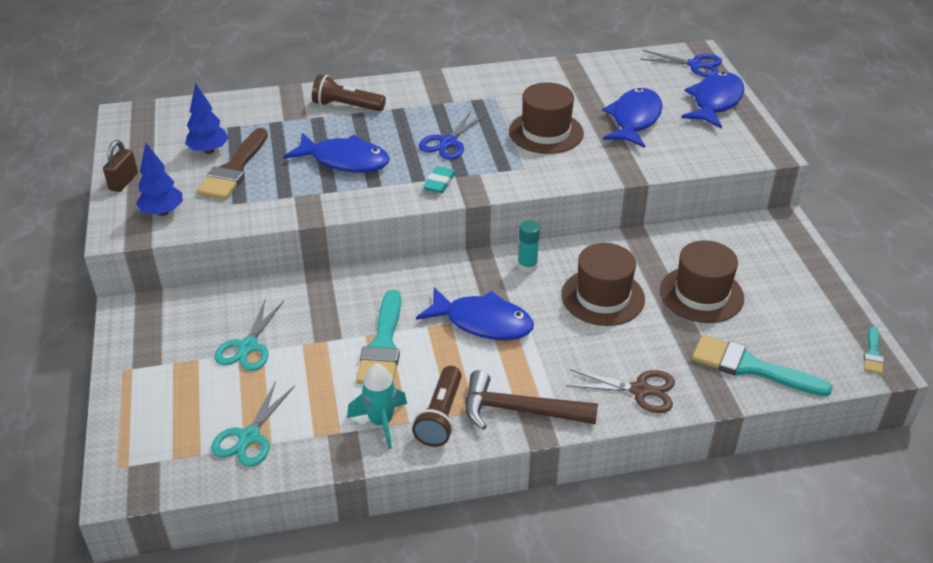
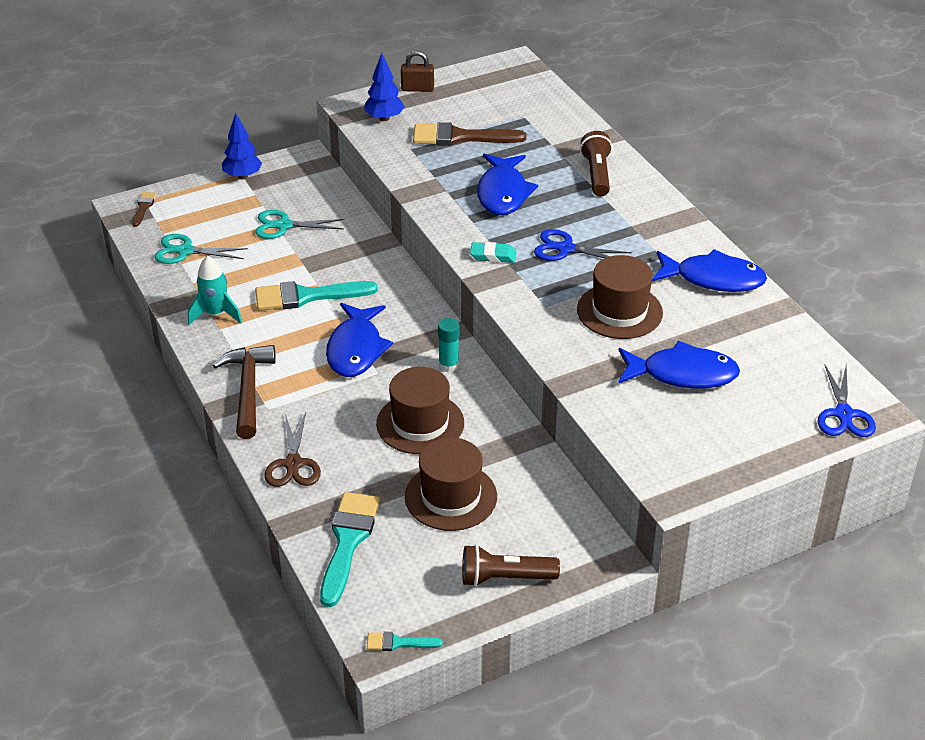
camera: 75 degrees right, 0 degrees up
(133, 469) = (143, 207): none -> brown brush
(208, 151) = (482, 117): blue tree -> blue tree (242, 176)
(440, 416) = (230, 345): brown flashlight -> brown flashlight (505, 578)
(715, 102) = (762, 438): blue fish -> blue fish (713, 279)

